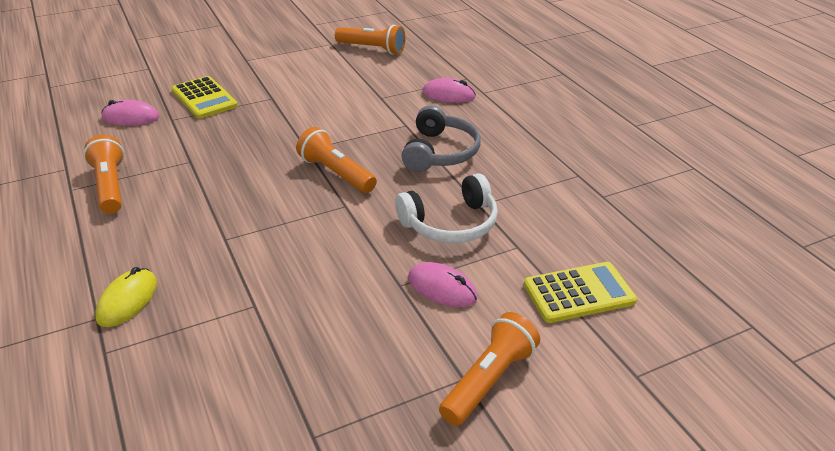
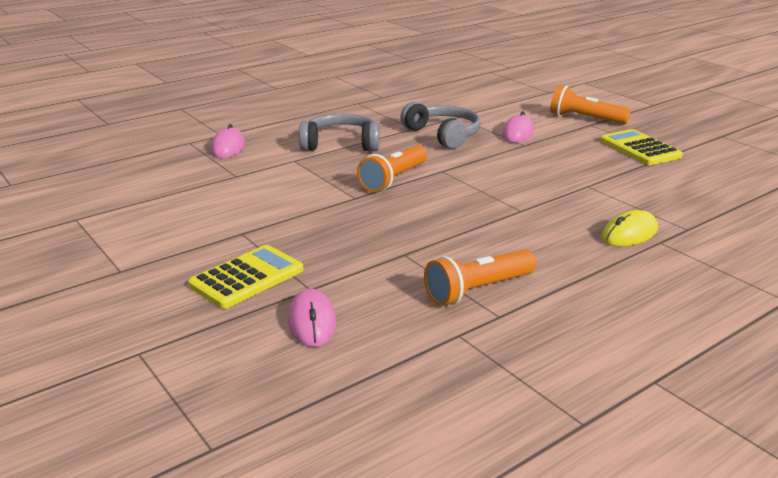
camera: 100 degrees left, 10 degrees down
(127, 300) = (629, 234): yellow mouse -> yellow mouse turned 45 degrees counterclockwise
(372, 49) = (101, 192): orange flashlight -> none
(451, 224) = (443, 135): white headphones -> grey headphones
(579, 293) = (492, 102): yellow calculator -> yellow calculator (639, 148)

